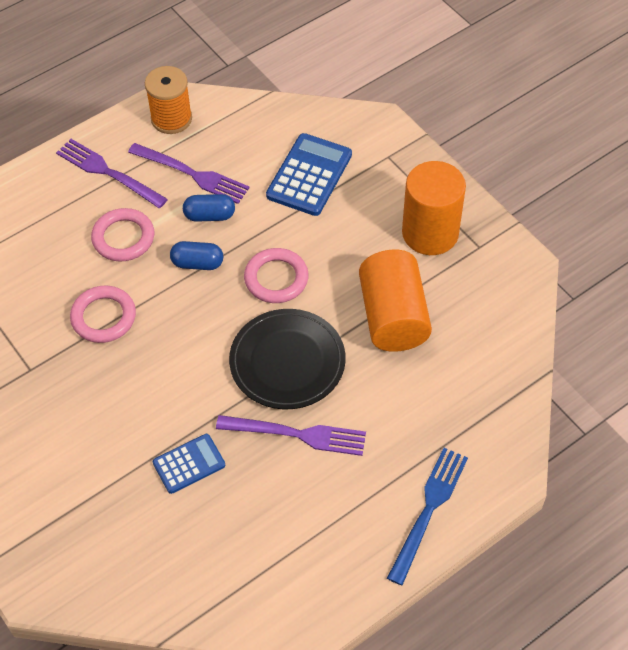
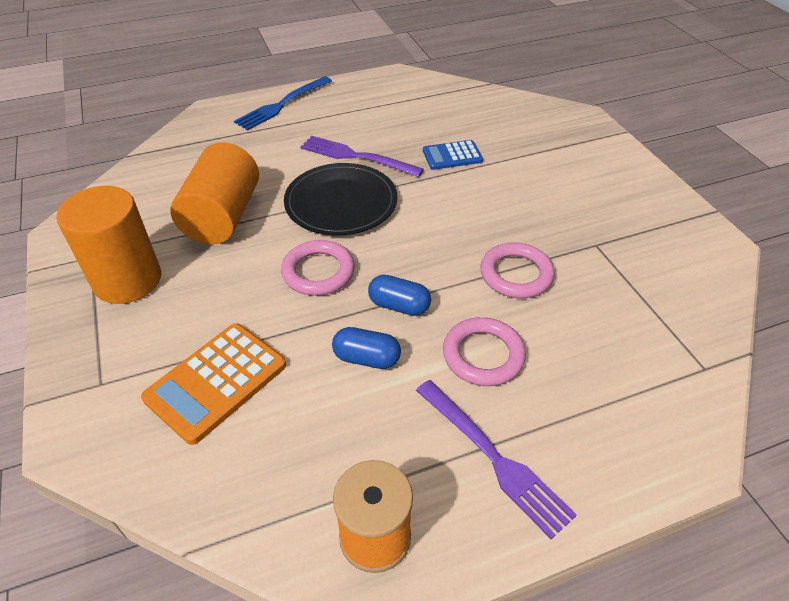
camera: 165 degrees left, 10 degrees down
(193, 174) = (370, 423): purple fork -> none
(309, 175) = (216, 382): blue calculator -> orange calculator

